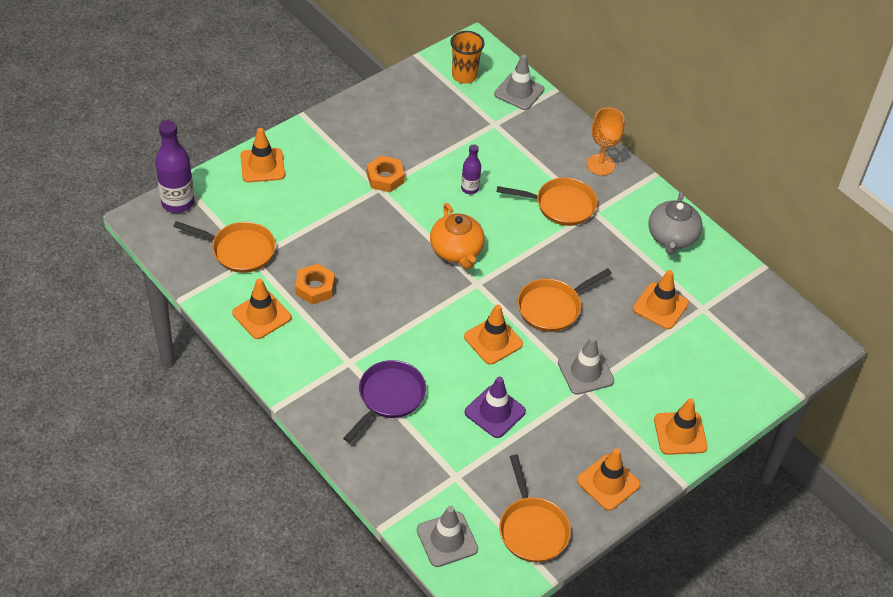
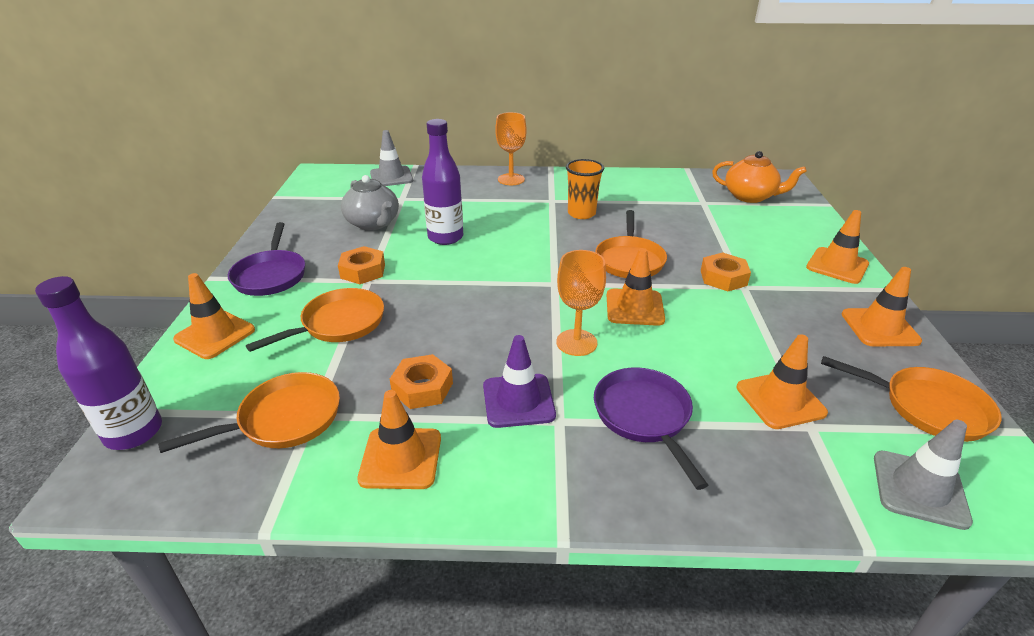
camera: 45 degrees left, 15 degrees down
(333, 139) = (270, 275): none -> purple pan
(424, 331) = (576, 342): none -> orange goblet
(456, 251) = (502, 276): orange teapot -> orange teapot (750, 196)
(464, 76) = (335, 188): orange cup -> orange cup (581, 213)
(469, 189) = (445, 237): purple bottle -> purple bottle, size x1.79
(495, 412) = (731, 351): purple traffic cone -> purple traffic cone (518, 401)
(561, 205) = (525, 209): orange pan -> orange pan (339, 324)
(585, 372) = (723, 278): grey traffic cone -> orange nut
(660, 306) = (683, 216): orange traffic cone -> orange traffic cone (780, 400)
(672, 237) = (618, 185): grey teapot -> grey teapot (373, 223)

